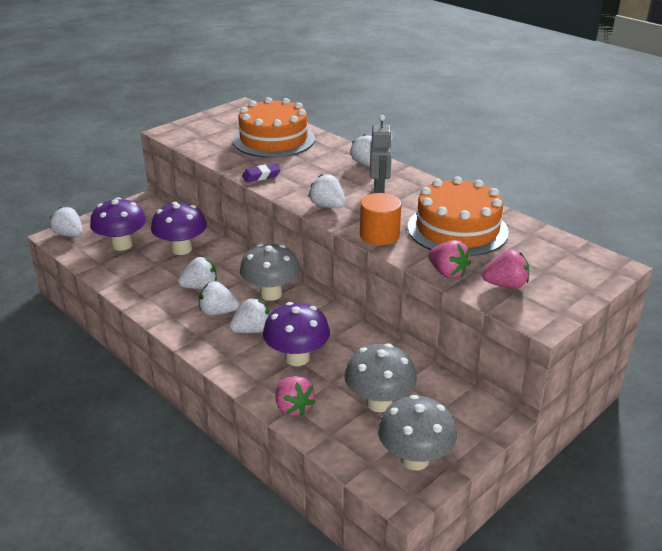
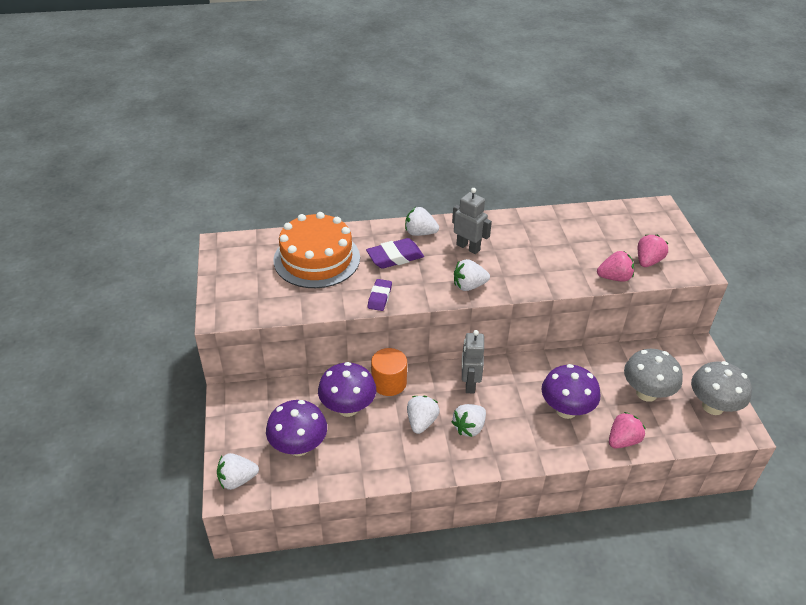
camera: 55 degrees left, 10 degrees up
(252, 330) = (511, 418): white strawberry -> none
(271, 294) = (469, 384): grey mushroom -> grey robot
(293, 407) = (623, 440): pink strawberry -> pink strawberry turned 45 degrees counterclockwise
(319, 165) = (395, 257): none -> purple eraser
(379, 235) = (537, 282): orange cylinder -> orange cylinder (389, 382)
(457, 229) = (560, 242): orange cake -> none

